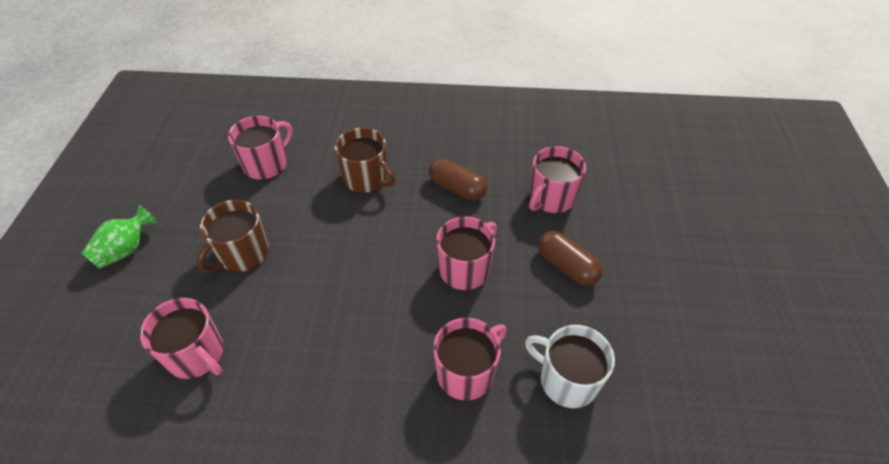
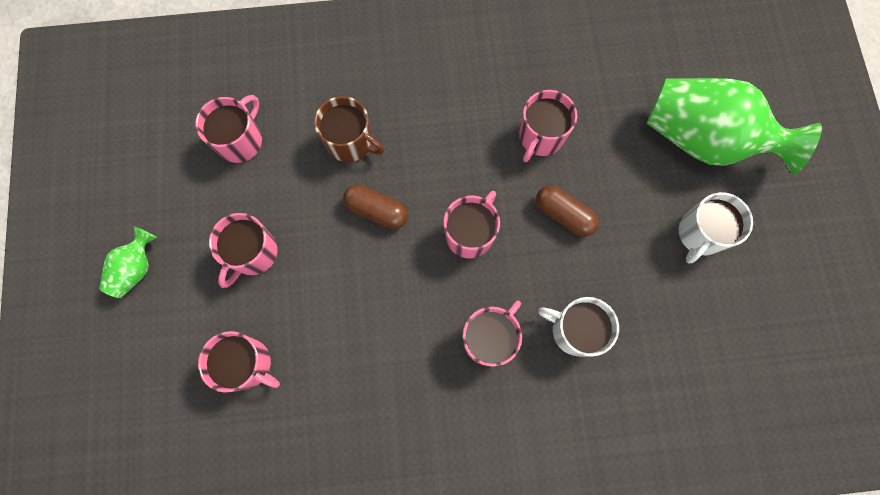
camera: 10 degrees left, 25 degrees up
(242, 254) = (253, 253): brown mug -> pink mug
(457, 188) = (445, 139): brown capsule -> brown capsule (377, 211)
(716, 305) = (700, 234): none -> white mug
(719, 222) = (704, 140): none -> green vase

